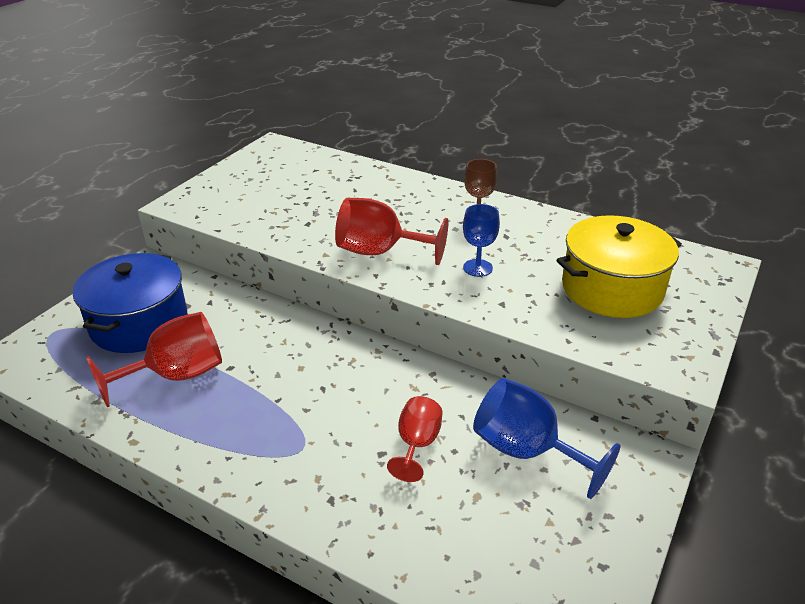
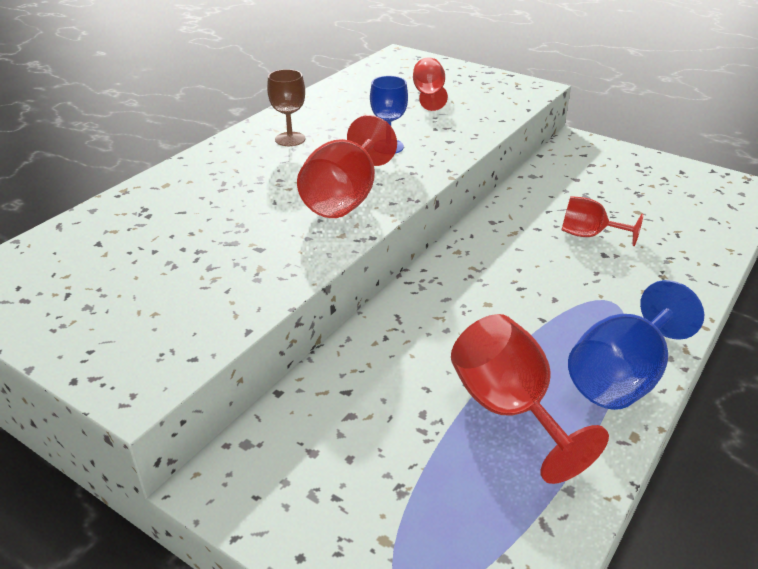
camera: 85 degrees left, 0 degrees up
(139, 323) = (390, 468): blue pot -> none
(527, 451) = (584, 186): blue goblet -> blue goblet (622, 377)
(612, 288) = (429, 95): yellow pot -> red goblet

